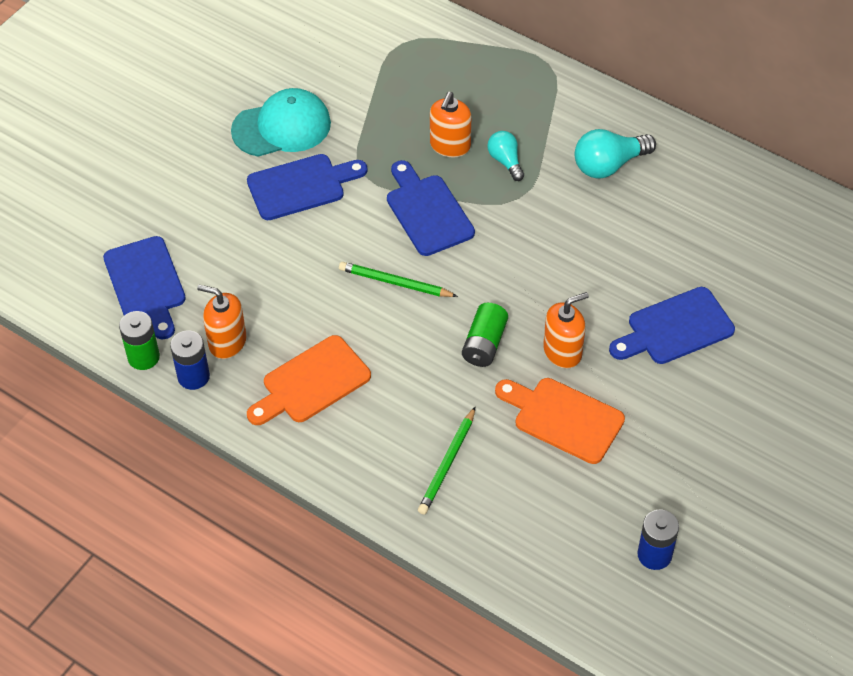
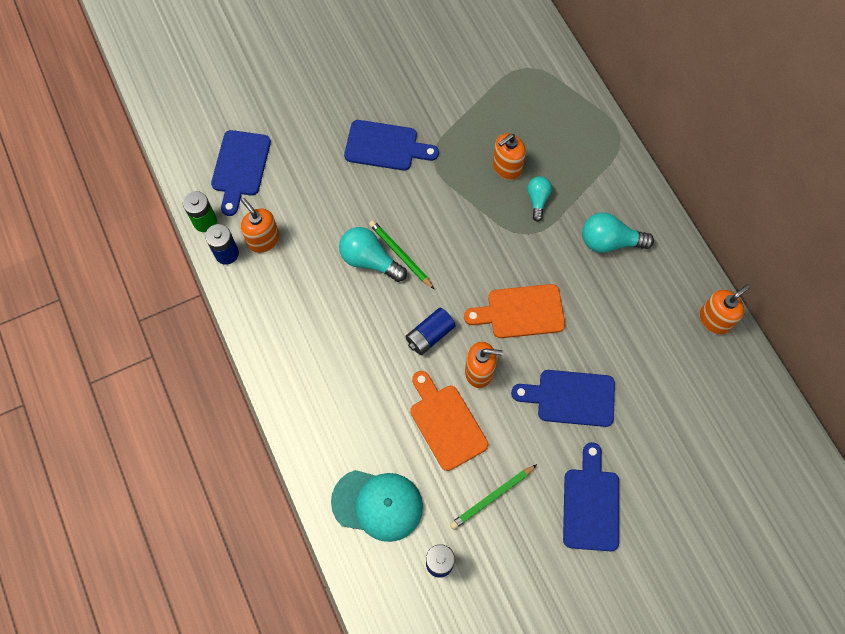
camera: 30 degrees right, 15 degrees up
(282, 127) = (401, 93): turquoise cap -> turquoise cap (377, 504)
(312, 383) = (298, 300): orange cutting board -> orange cutting board (521, 312)
(364, 304) = (369, 260): none -> turquoise light bulb
(427, 212) = (457, 211): blue cutting board -> blue cutting board (590, 504)
(447, 463) = (346, 412): green pencil -> green pencil (492, 497)
(484, 344) = (430, 335): green battery -> blue battery
(765, 186) = (714, 319): none -> orange soap dispenser

